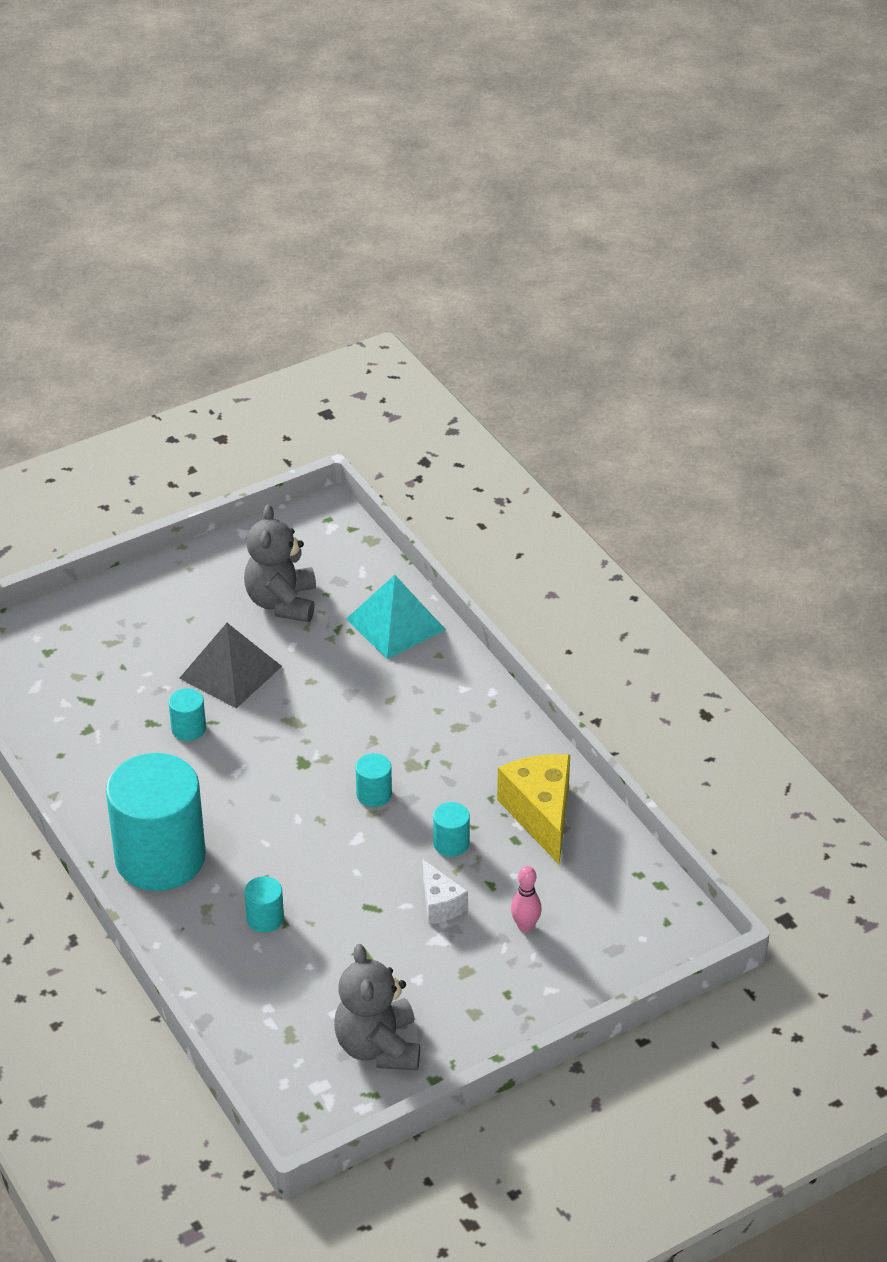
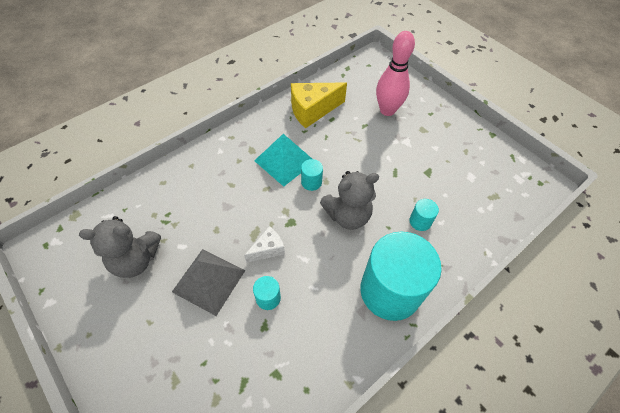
camera: 100 degrees left, 15 degrees up
(378, 1047) = (484, 158): grey teddy bear -> grey teddy bear (347, 215)
(395, 624) = (162, 190): turquoise pyramid -> turquoise pyramid (285, 161)
(440, 904) = (384, 143): white cheese -> white cheese (268, 249)
(451, 843) = (341, 143): turquoise cylinder -> none
(525, 926) = (387, 110): pink bowling pin -> pink bowling pin, size x2.04

